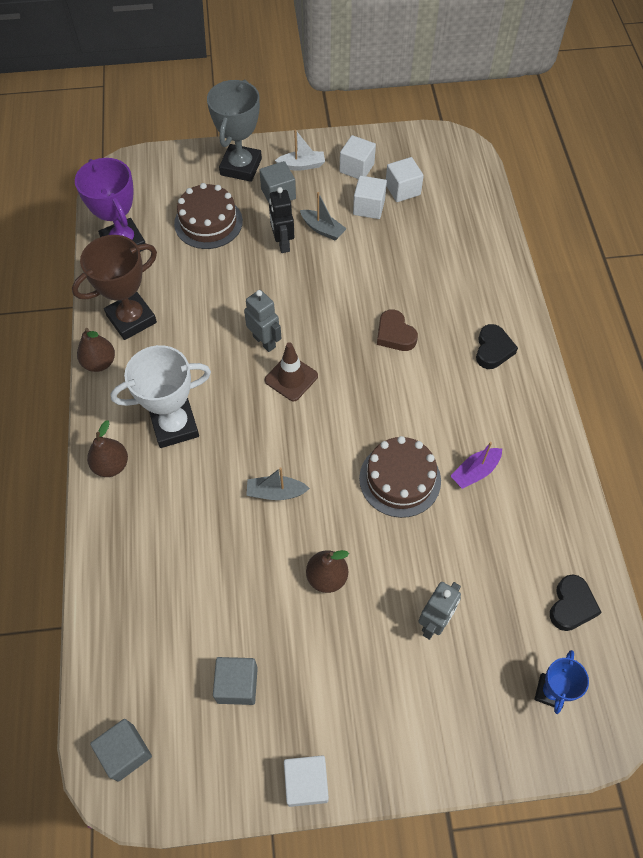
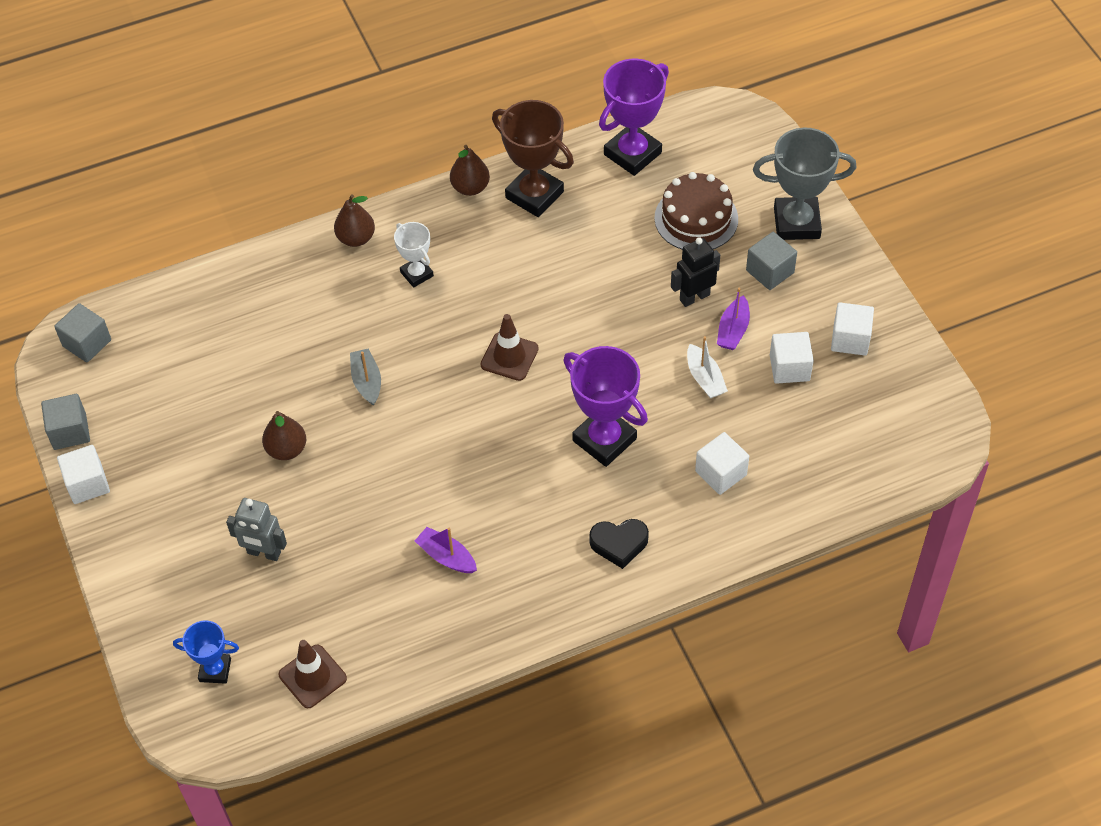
camera: 75 degrees right, 5 degrees down
(175, 426) = (416, 274): white trophy -> white trophy, size x0.56
(237, 684) = (163, 406): grey cube -> grey cube (70, 431)
(264, 341) = (549, 319): grey robot -> none
(302, 165) = (827, 282): white boat -> white boat (705, 378)
(322, 229) = (733, 330): grey boat -> purple boat
(395, 334) = (604, 440): brown heart -> purple trophy
(400, 479) = (415, 487): brown cake -> none
(402, 189) = (835, 396): white cube -> white cube (721, 473)
(571, 605) = (312, 676): black heart -> brown traffic cone

